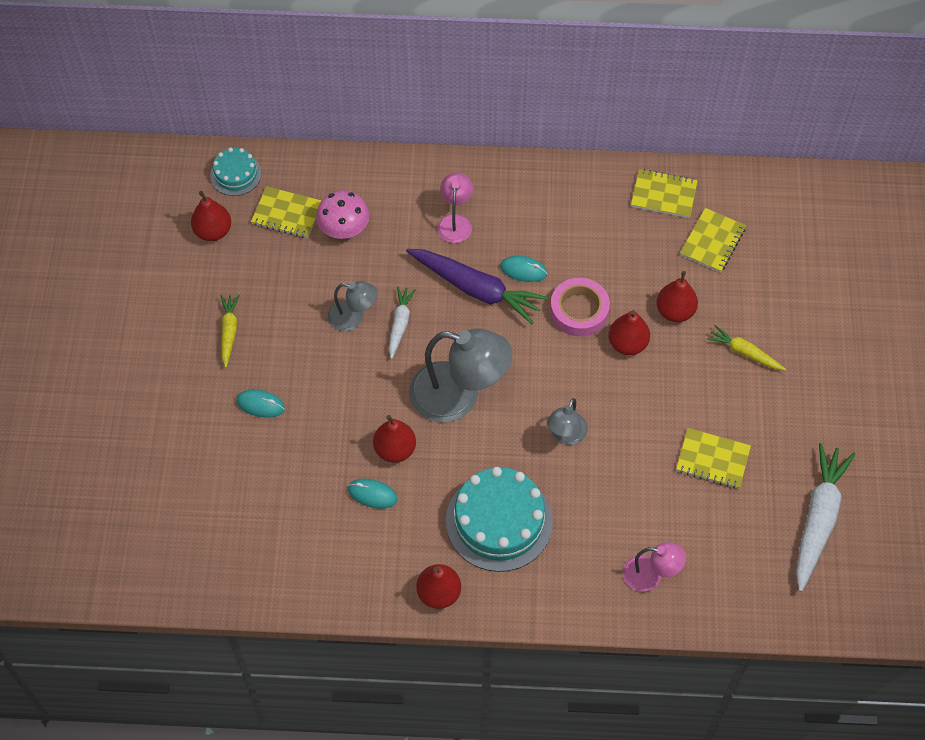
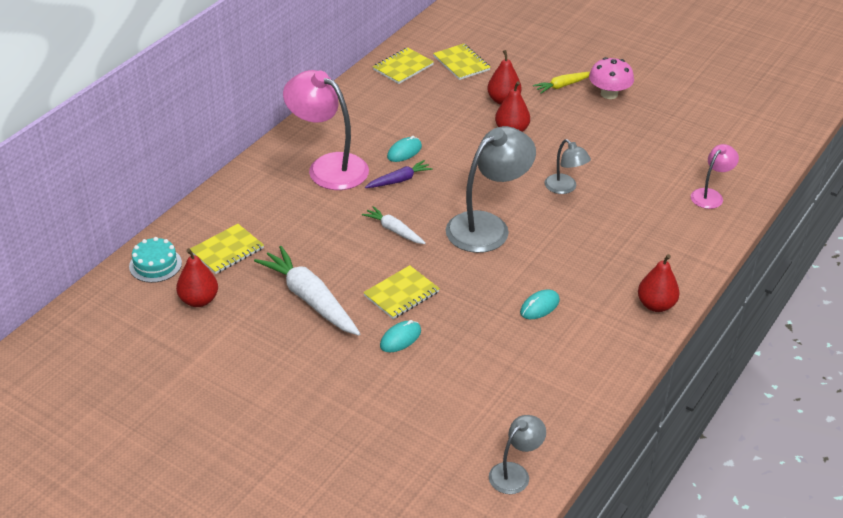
camera: 60 degrees left, 20 degrees down
(229, 332) = (311, 329): yellow carrot -> none
(344, 228) = (274, 225): pink mushroom -> pink mushroom (609, 94)
(353, 318) = (364, 253): grey lamp -> grey lamp (515, 473)
(395, 449) = (508, 278): red pear -> none
(455, 222) = (328, 167): pink lamp -> pink lamp, size x1.89
(476, 289) = (399, 180): purple carrot -> purple carrot, size x0.54
(499, 521) = (614, 249): turquoise cake -> none
(579, 311) = (464, 140): pink tape -> none
(712, 459) = (637, 132): yellow notebook -> yellow notebook (401, 294)
(818, 519) = (715, 108): white carrot -> white carrot (310, 299)

